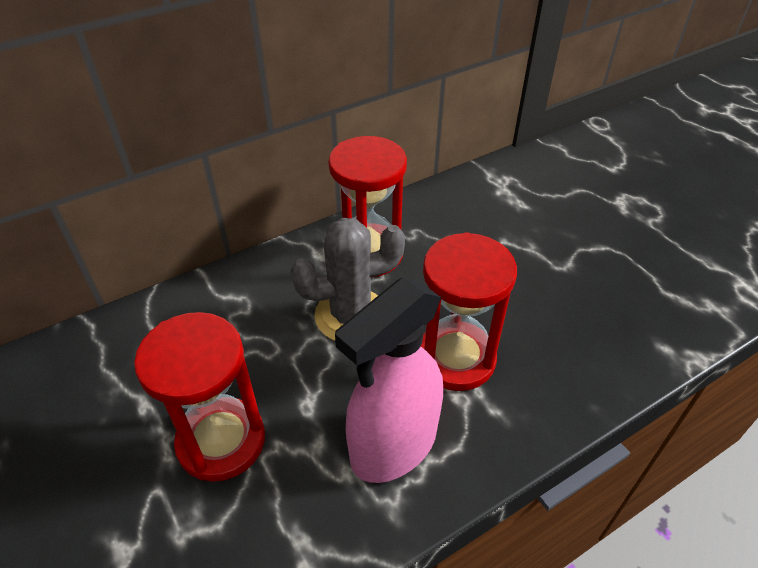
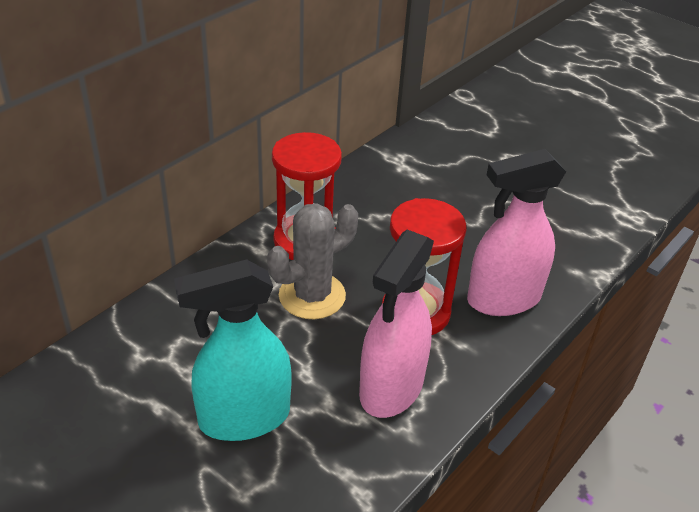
camera: 20 degrees left, 5 degrees down
(221, 441) = (243, 418): red hourglass -> turquoise spray bottle
(563, 364) = (503, 299): none -> pink spray bottle

